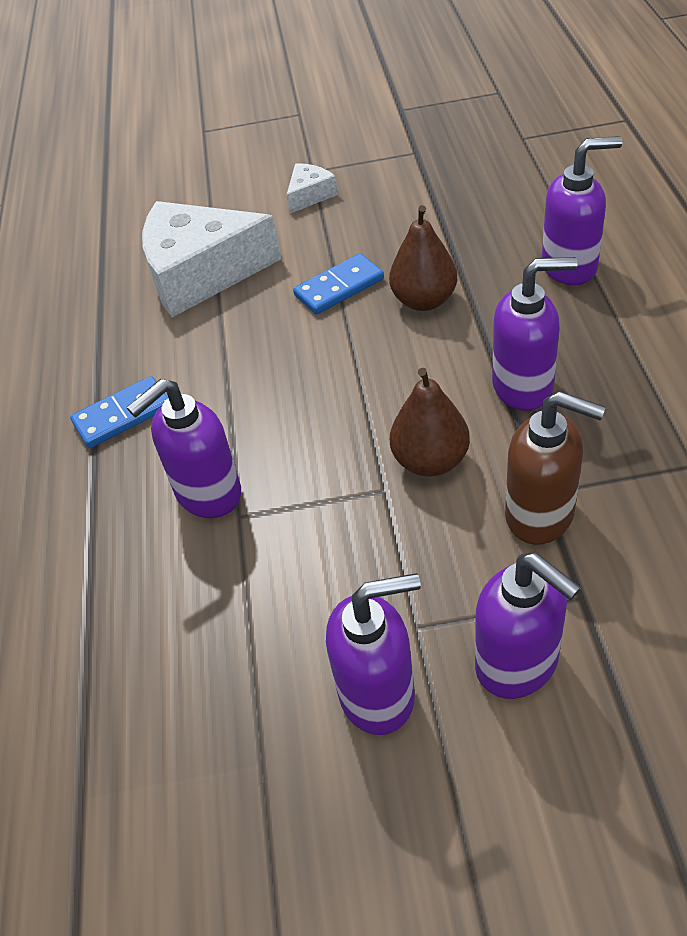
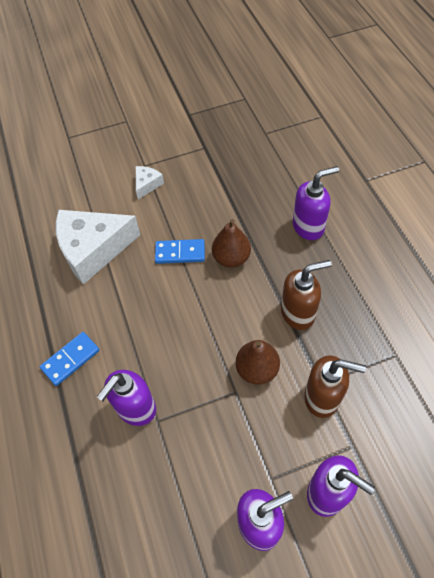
camera: 15 degrees left, 10 degrees up
(339, 287) = (180, 253): blue domino -> blue domino turned 45 degrees clockwise
(523, 386) = (298, 313): purple soap dispenser -> brown soap dispenser

